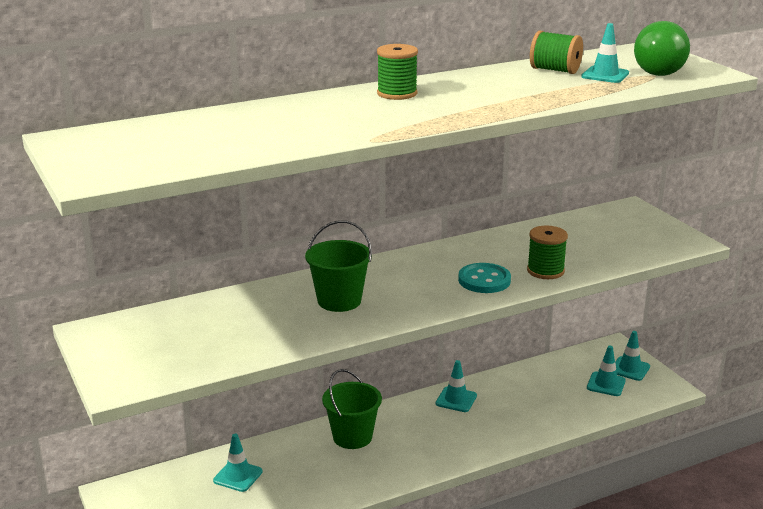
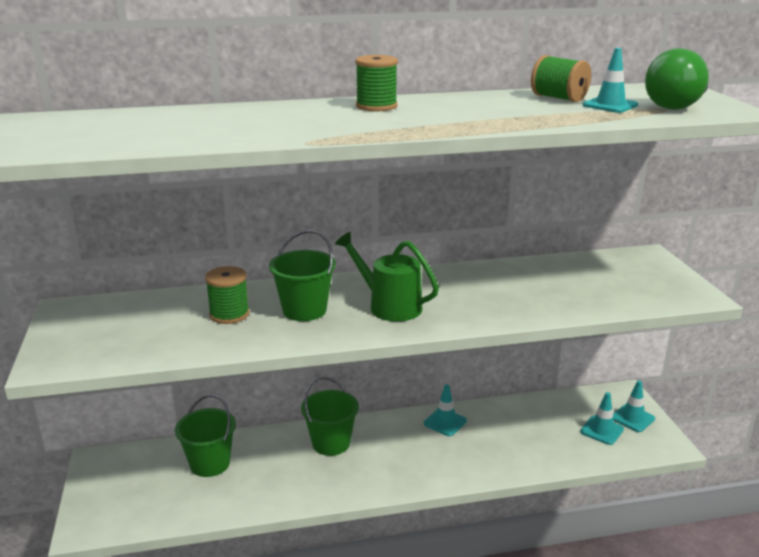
camera: 15 degrees right, 0 degrees up
(238, 476) = (210, 463): turquoise traffic cone -> green bucket
(417, 286) = (389, 306): none -> green watering can
(484, 280) = (458, 308): turquoise button -> none
(545, 271) = (527, 307): green spool -> green spool (229, 314)

